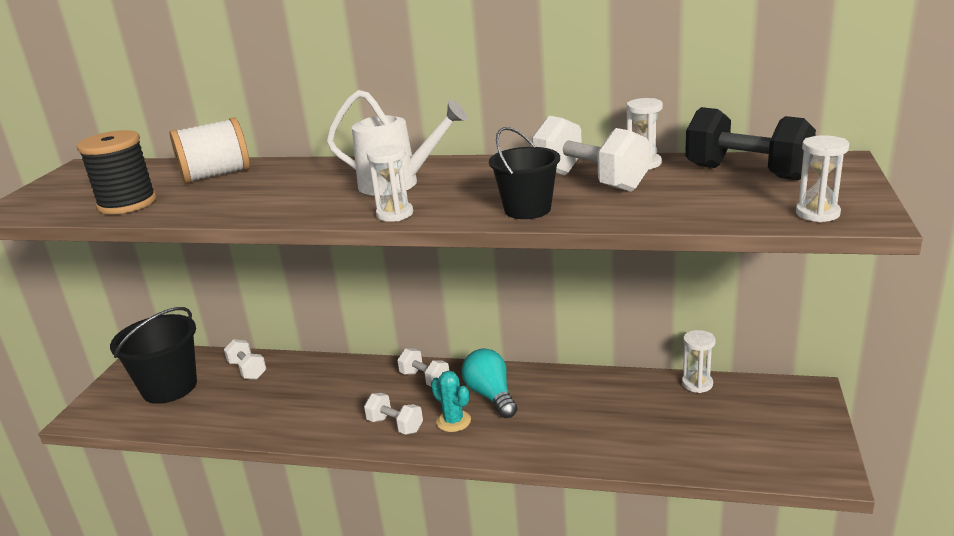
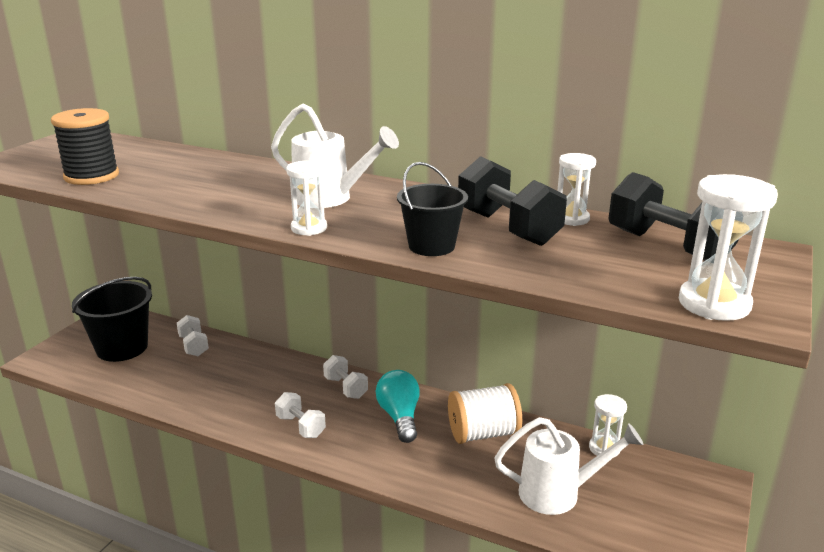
camera: 10 degrees right, 0 degrees up
(216, 175) = (180, 162): white spool -> white spool (483, 433)
(453, 421) = (355, 434): turquoise cactus -> none
(589, 181) = (508, 228): white dumbbell -> black dumbbell
(672, 433) = (558, 493): none -> white watering can
(817, 213) = (714, 304): white hourglass -> white hourglass, size x1.58

